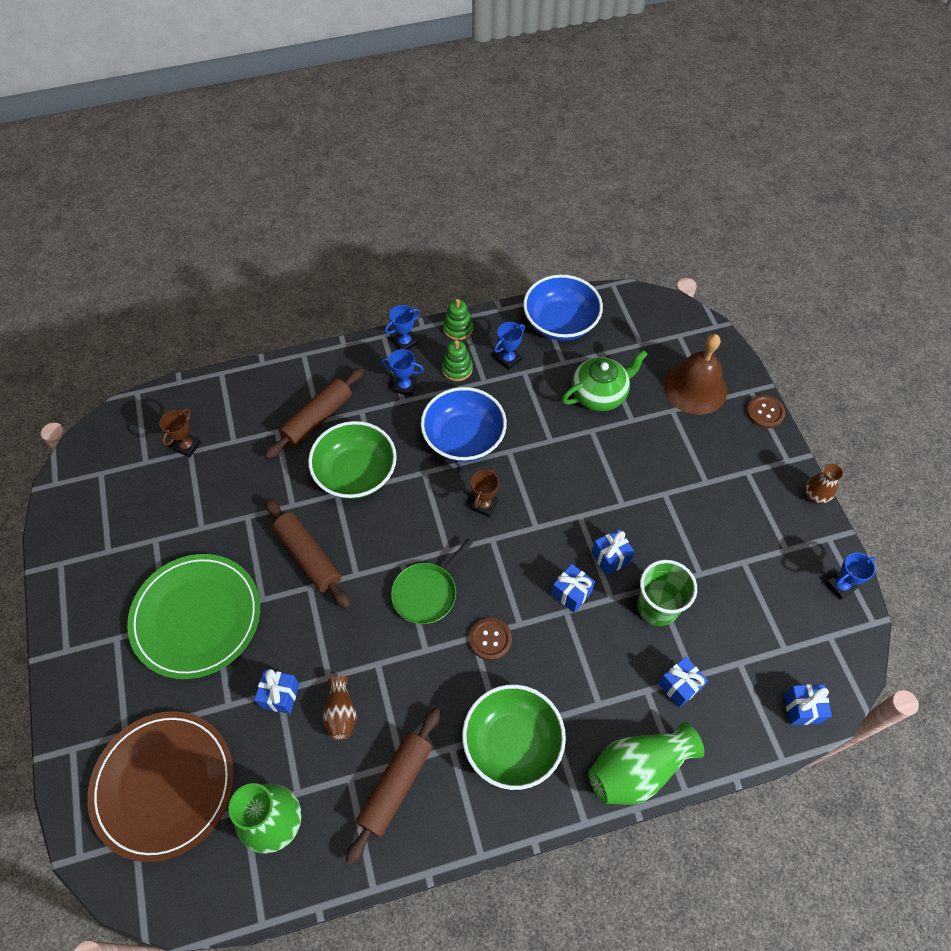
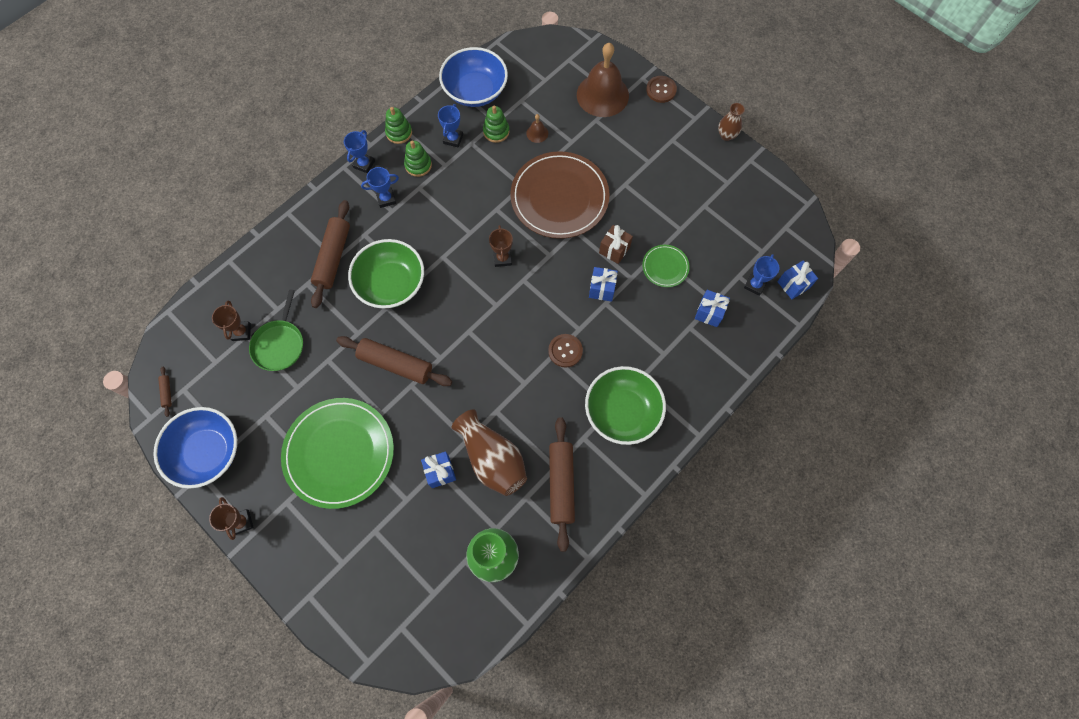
camera: 30 degrees left, 10 degrees up
(63, 633) = (242, 522): none -> brown trophy
(85, 468) = (167, 392): none -> brown rolling pin
(164, 785) = (396, 580): brown plate -> brown plate (559, 197)
(341, 713) = (492, 459): brown vase -> brown vase, size x1.82
(427, 593) = (500, 343): green pan -> green pan (279, 344)
(464, 438) = (456, 216): blue bowl -> blue bowl (208, 452)
(557, 372) = (496, 131): none -> green stacking toy
(599, 394) = (537, 133): green teapot -> brown bell
(610, 558) = (614, 250): blue gift -> brown gift
(637, 769) = (713, 382): green vase -> none
(657, 606) = (665, 267): green cup -> green plate
(840, 586) = (774, 190): blue trophy -> blue trophy (755, 285)

